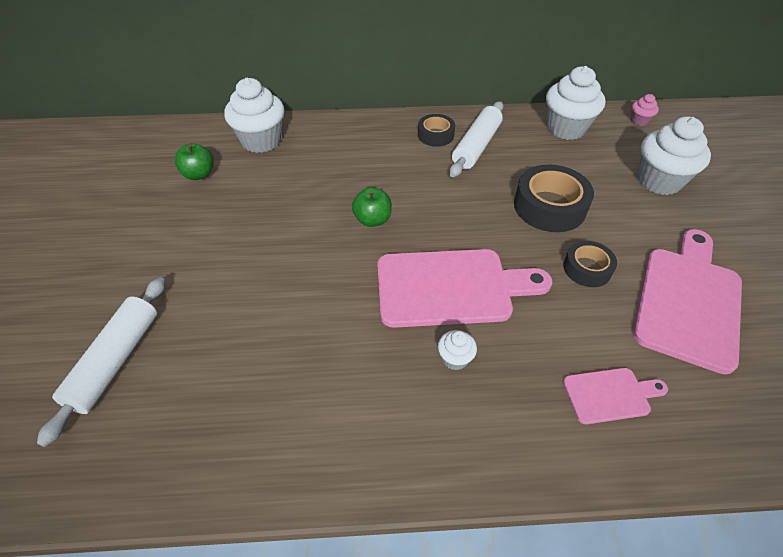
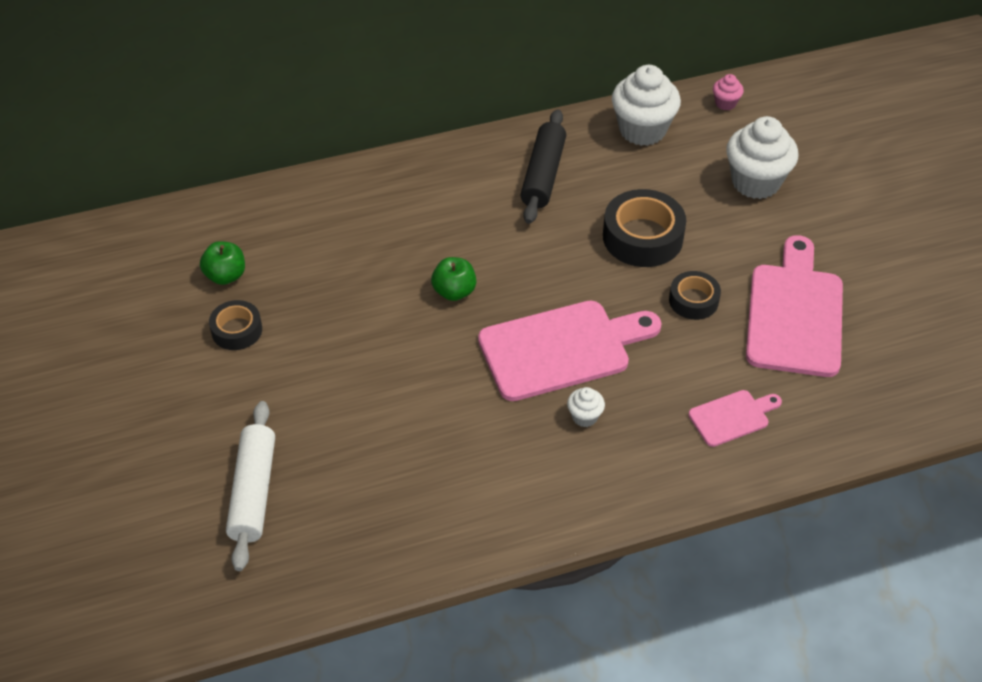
camera: 15 degrees left, 0 degrees up
(261, 141) = (279, 216): white cupcake -> none
(435, 135) = (490, 168): black tape -> black tape (237, 330)
(476, 146) = (543, 175): white rolling pin -> black rolling pin

